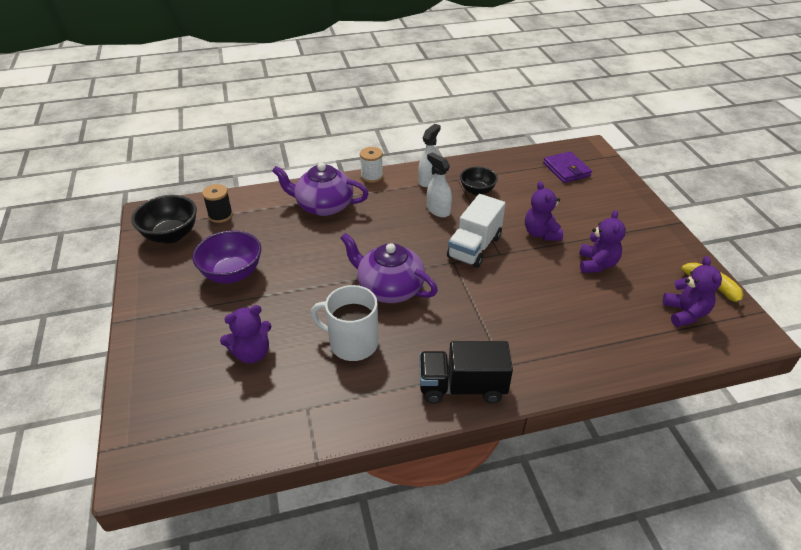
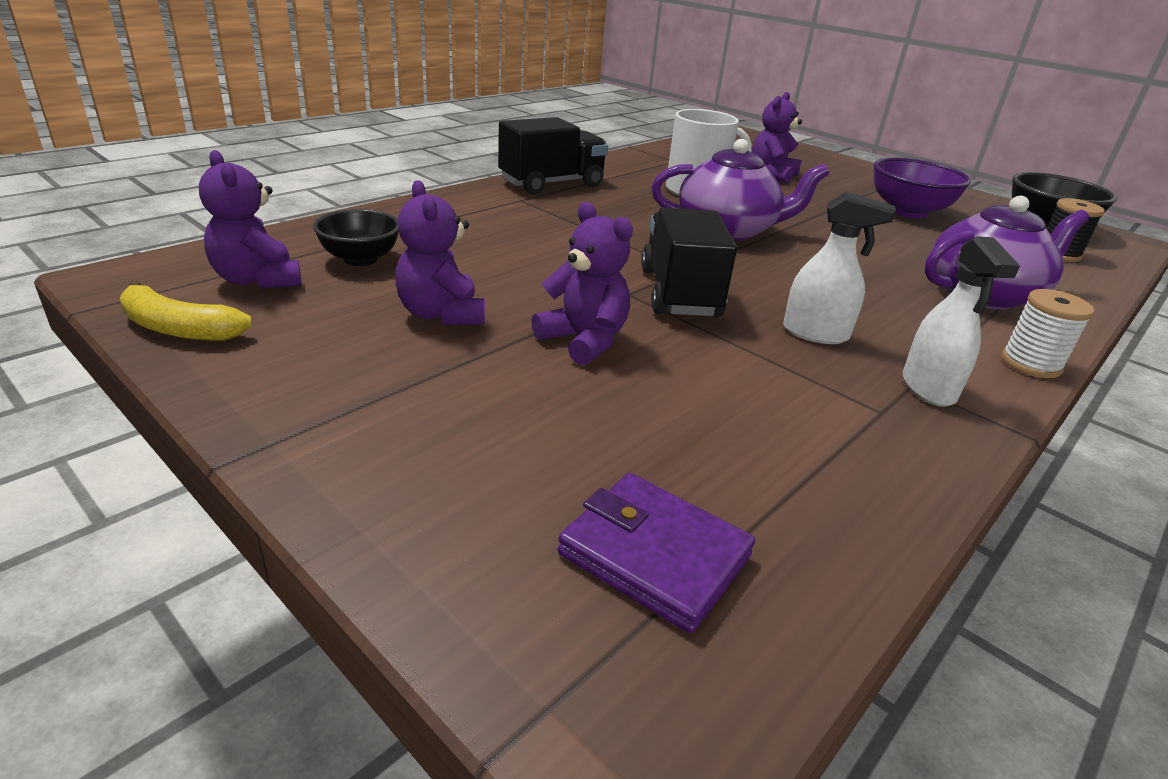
camera: 145 degrees right, 10 degrees down
(474, 247) = (679, 293): white truck -> black truck
(477, 191) = (804, 394): black bowl -> black bowl (360, 259)

